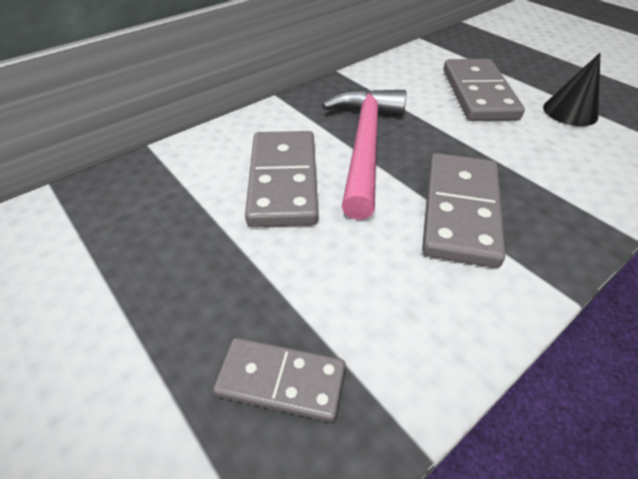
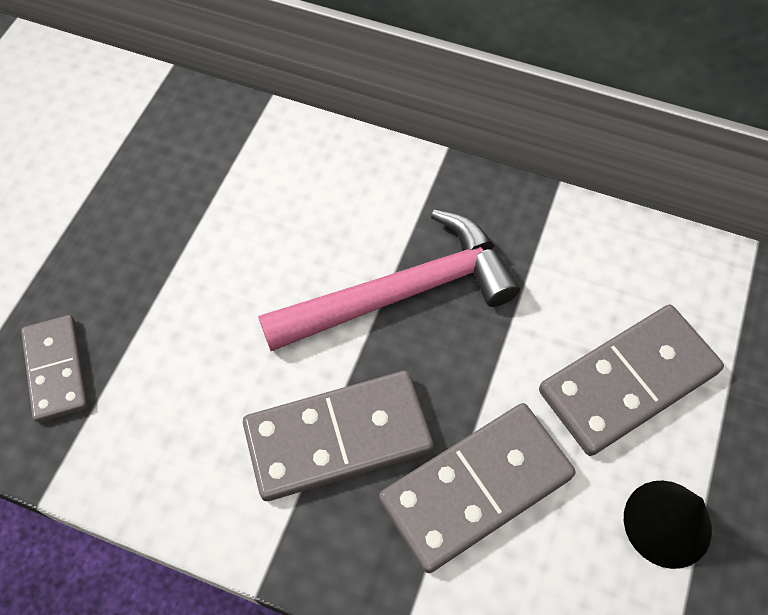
camera: 60 degrees right, 15 degrees up
(283, 181) = (288, 246): grey domino -> grey domino (476, 488)

